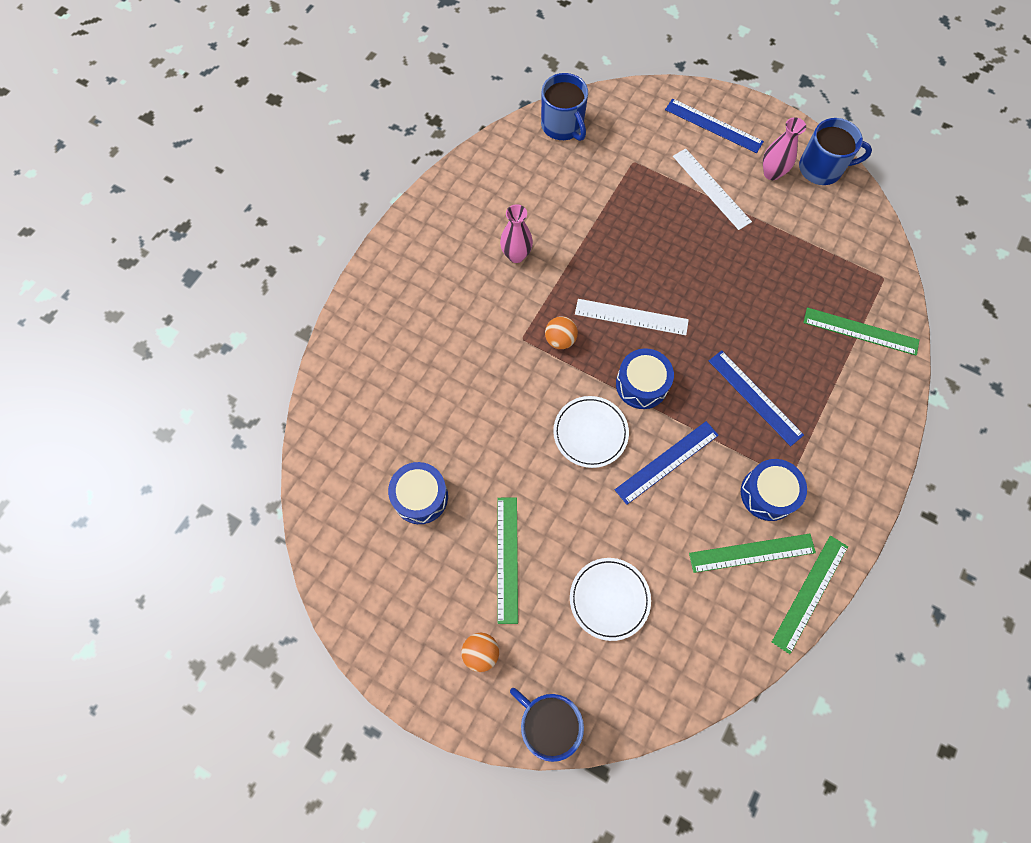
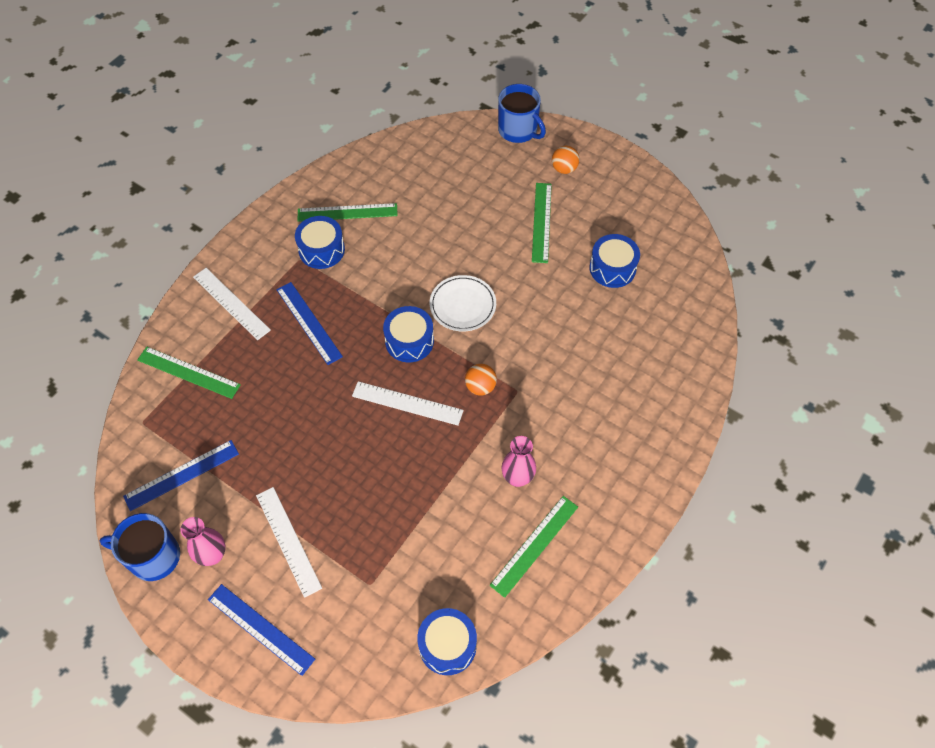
camera: 175 degrees left, 10 degrees down
(563, 126) = (447, 645): blue mug -> blue drum
(609, 599) = (464, 192): white plate -> none
(667, 462) = (400, 278): blue ruler -> blue ruler (182, 475)
(810, 593) = (311, 185): green ruler -> green ruler (534, 545)
(847, 414) = (231, 303): none -> white ruler

